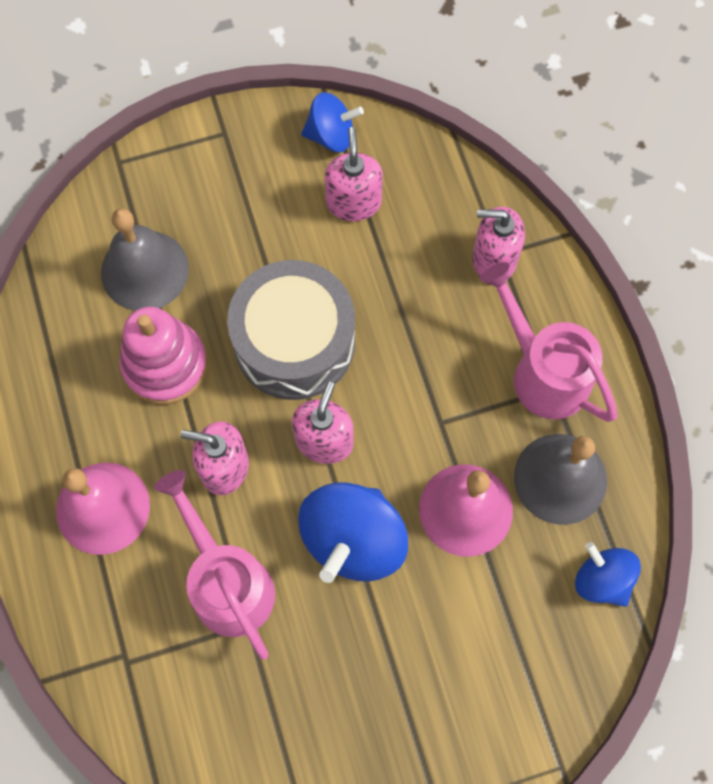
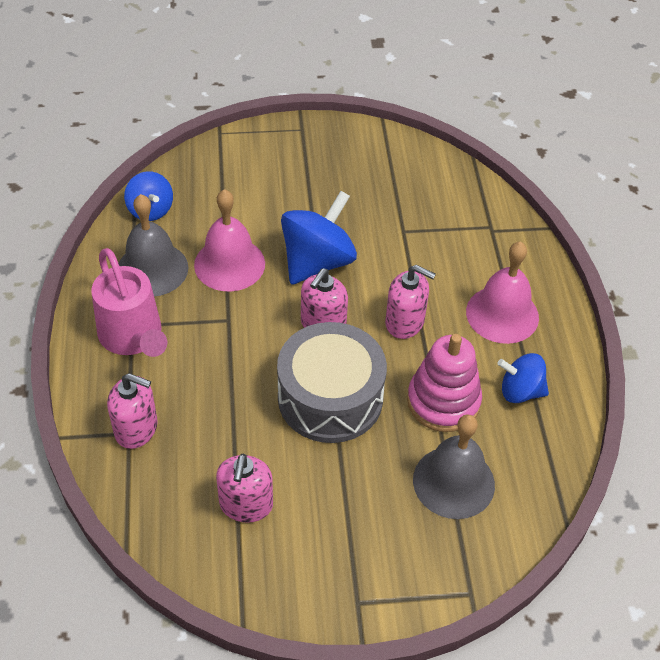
camera: 170 degrees left, 20 degrees down
(227, 581) = (414, 255): pink watering can -> none
(331, 135) = (248, 576): blue spinning top -> blue spinning top (520, 391)

